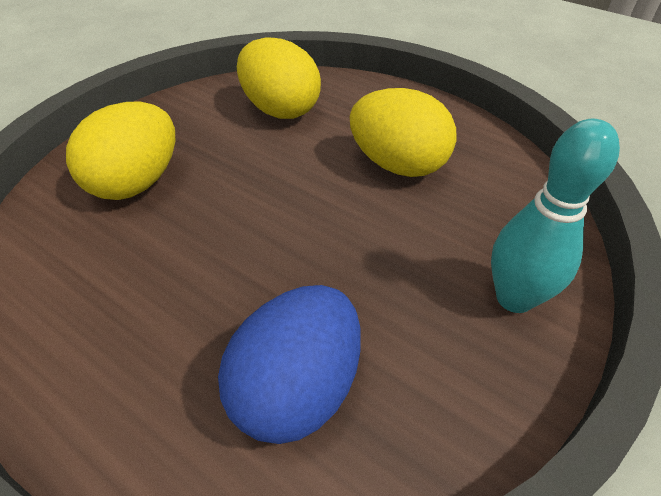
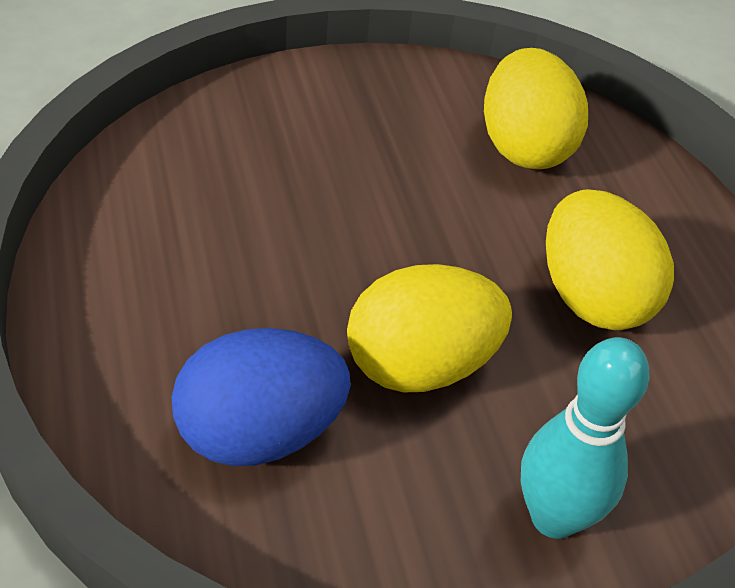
camera: 35 degrees right, 0 degrees up
(137, 182) = (295, 144): yellow egg -> yellow egg (420, 365)

